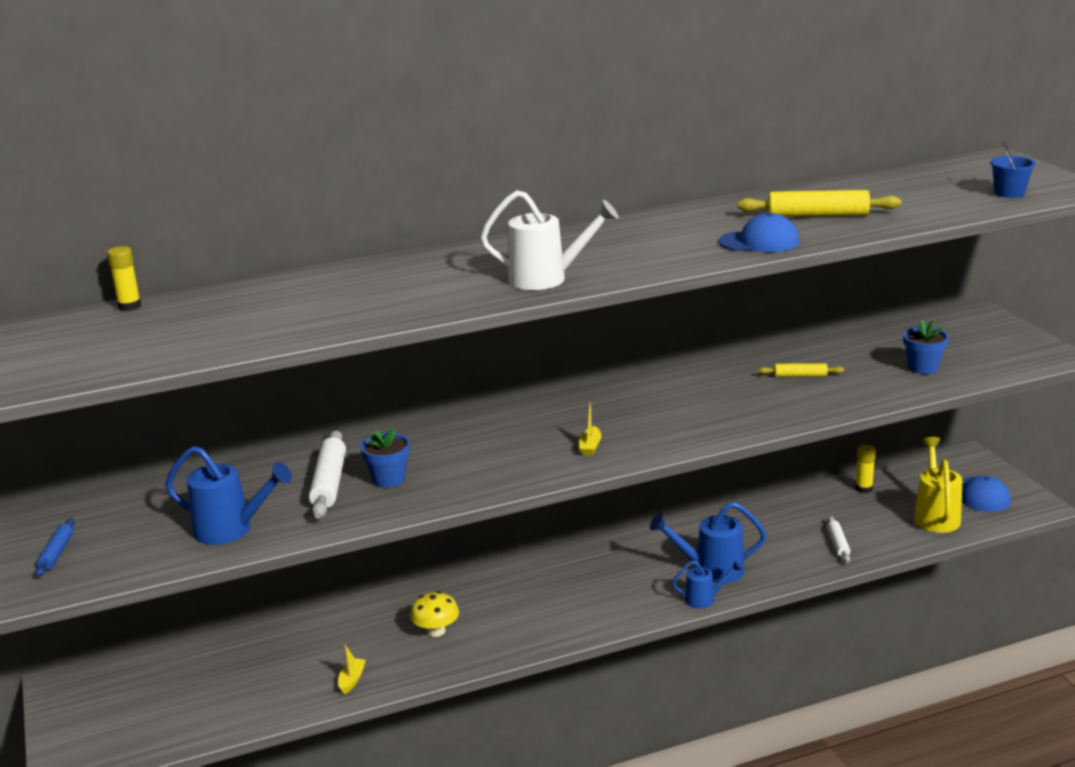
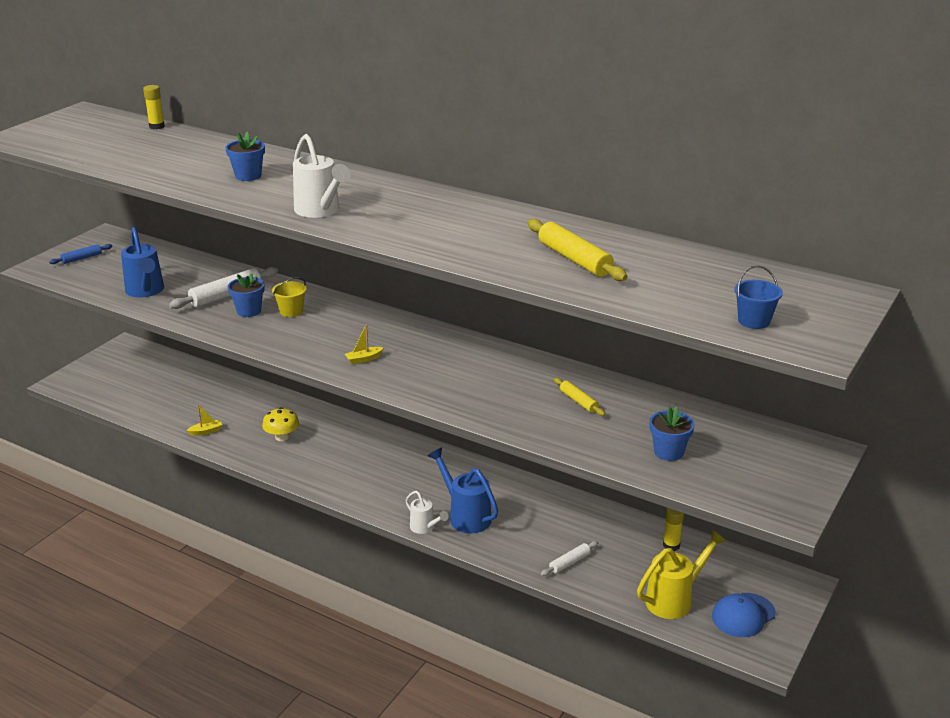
camera: 50 degrees right, 5 degrees up
(387, 291) = (248, 176): none -> blue flower pot
(428, 456) = (291, 311): none -> yellow bucket
(704, 599) = (424, 528): blue watering can -> white watering can
(759, 242) = (482, 255): blue cap -> none

